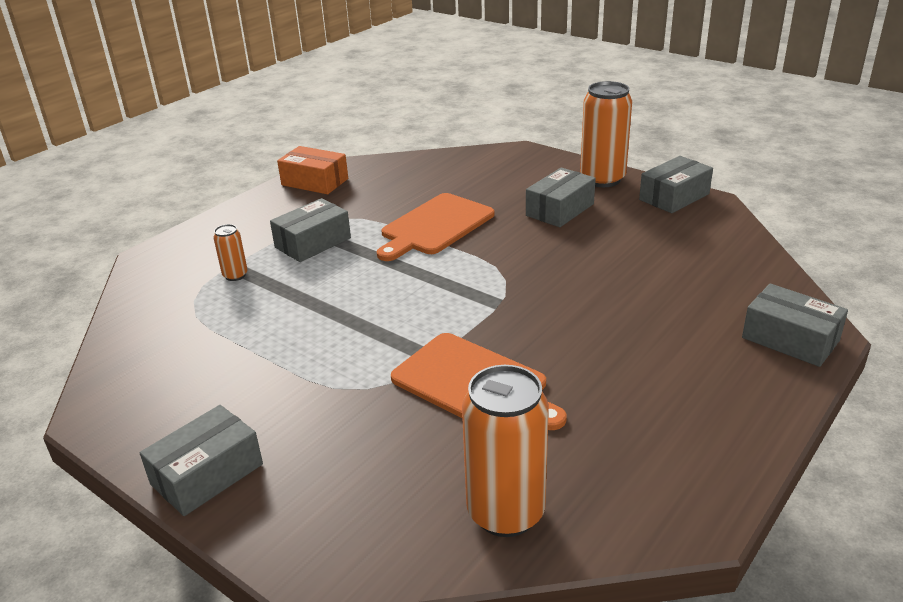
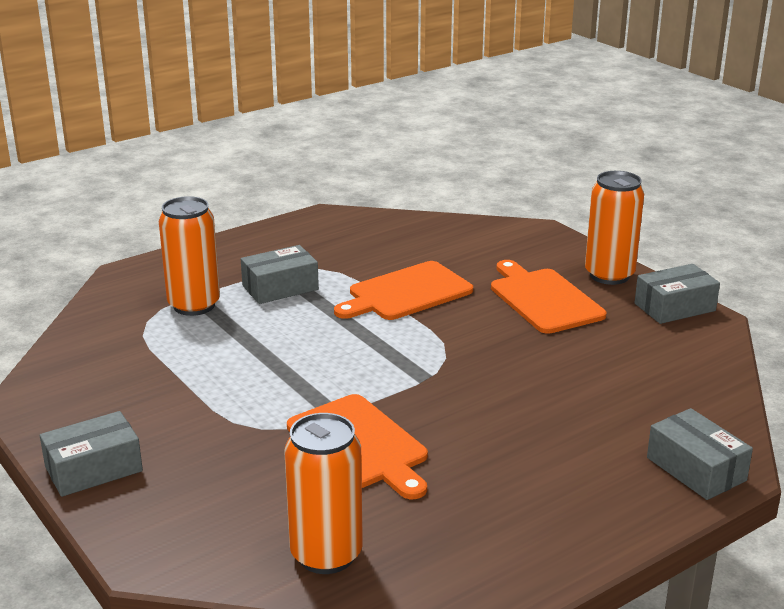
camera: 15 degrees right, 5 degrees down
(235, 275) = (194, 305): orange can -> orange can, size x2.09
(315, 182) = (312, 227): orange box -> none
(560, 210) = (543, 299): grey box -> orange cutting board

